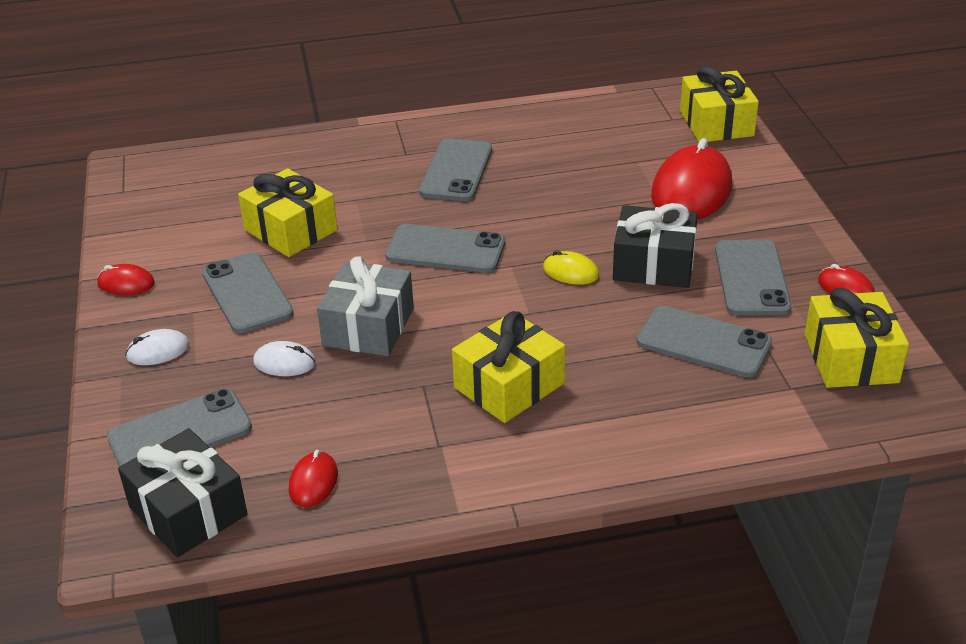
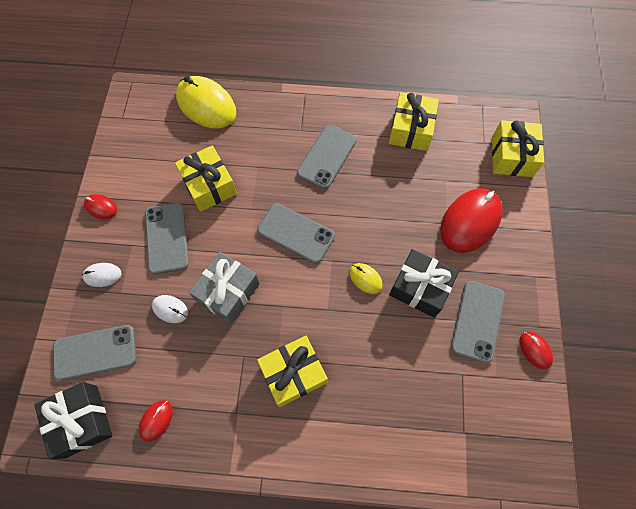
camera: 15 degrees right, 30 degrees up
(251, 156) = (206, 105): none -> yellow mouse
(703, 342) = (425, 373): grey phone -> none
(851, 358) = (512, 418): yellow gift -> yellow gift (411, 130)

